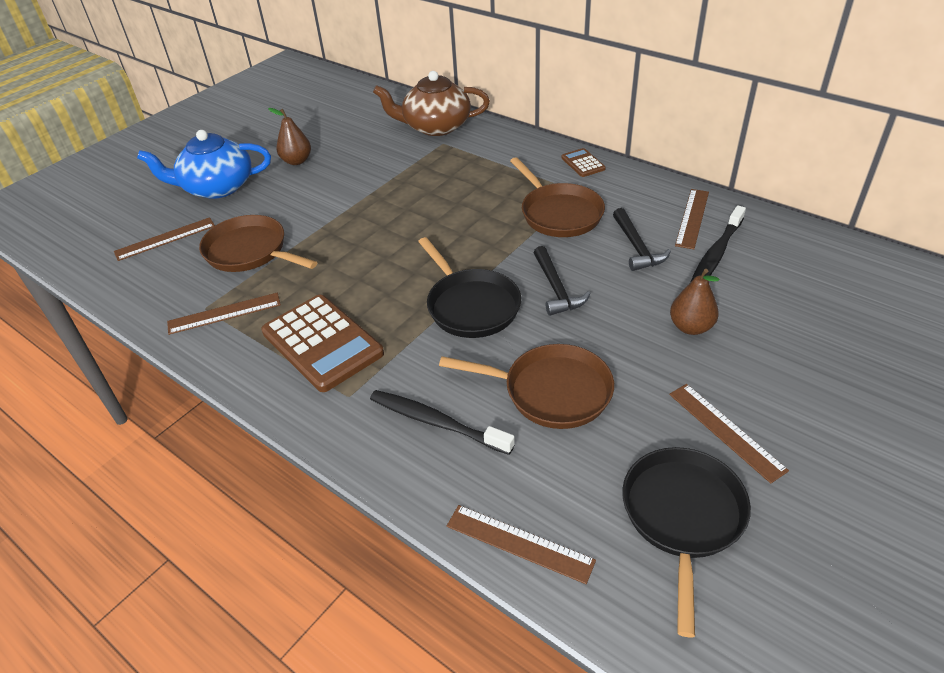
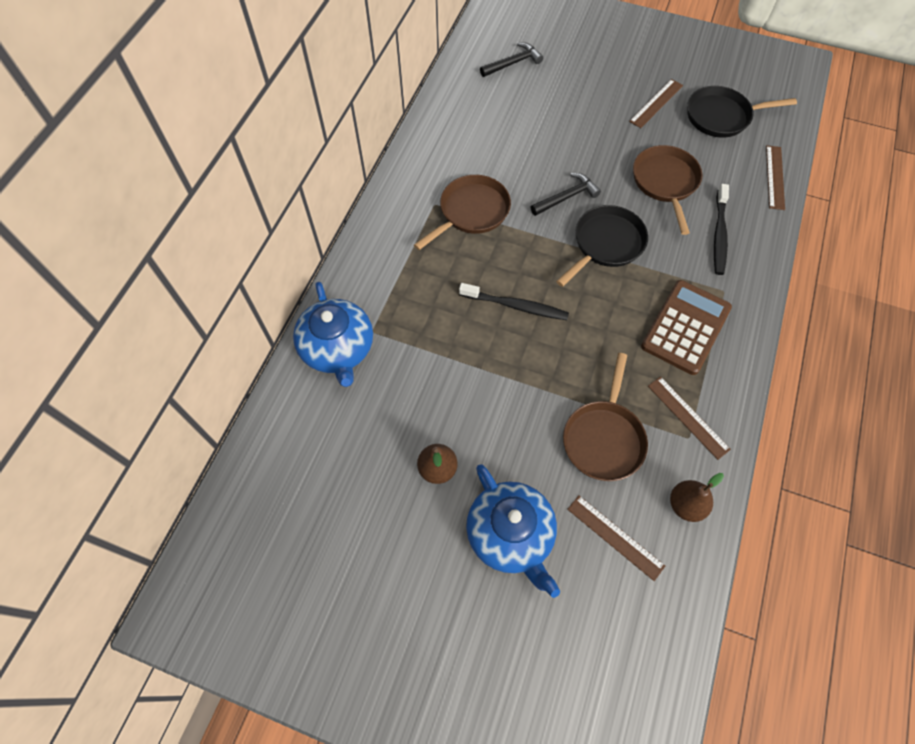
camera: 110 degrees left, 20 degrees up
(435, 126) = (338, 349): brown teapot -> blue teapot
(583, 163) = (388, 208): brown calculator -> none
(636, 247) = (501, 158): black hammer -> black hammer (513, 63)
(690, 327) = (577, 123): brown pear -> brown pear (685, 505)
(692, 218) = (453, 130): brown ruler -> none
(716, 254) = (495, 115): black toothbrush -> black toothbrush (516, 306)

